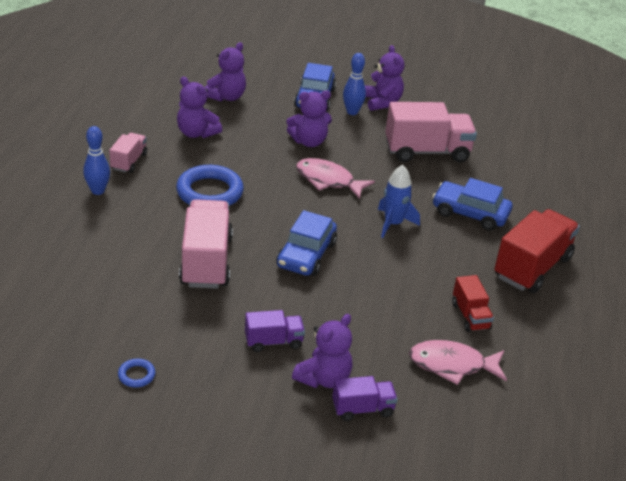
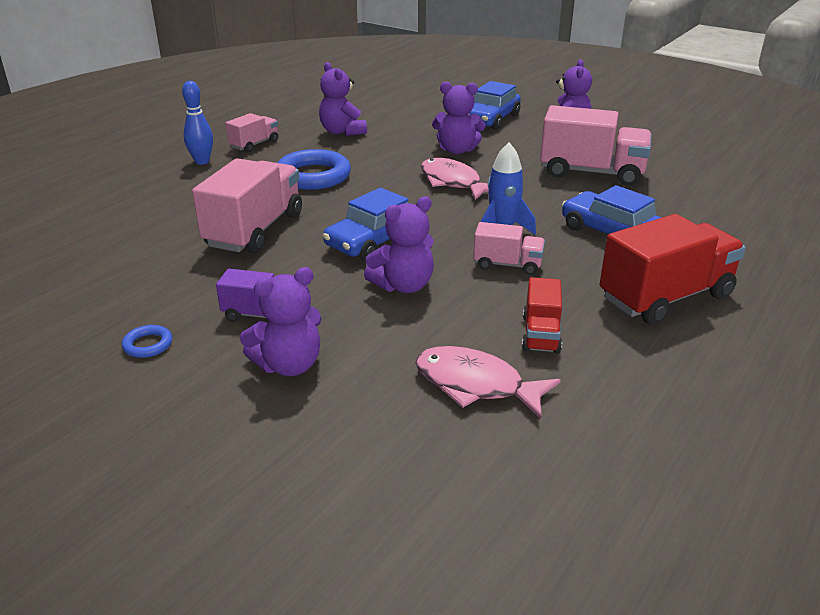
camera: 25 degrees right, 5 degrees down
(136, 375) = (76, 318): blue ring -> blue ring (148, 345)
(226, 97) = (397, 110): purple teddy bear -> purple teddy bear (403, 286)
(352, 112) = (525, 133): blue bowling pin -> none
(362, 409) = (311, 410): purple truck -> none
(416, 259) = (507, 265): none -> pink truck

